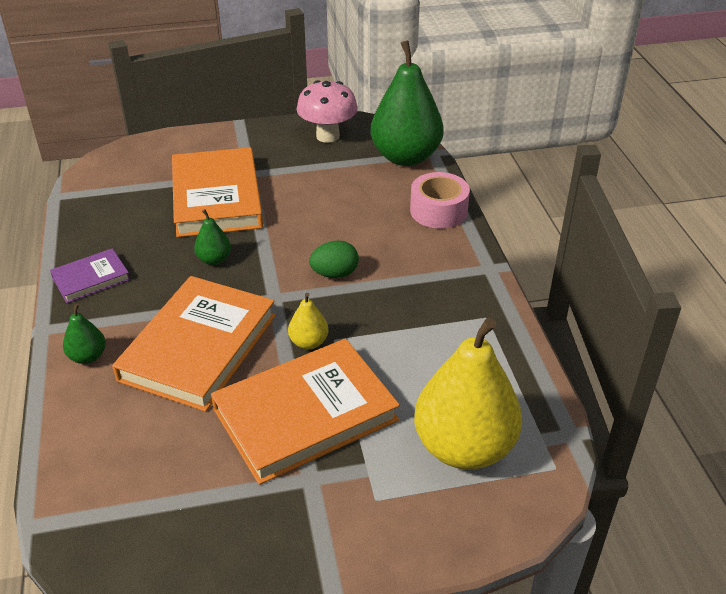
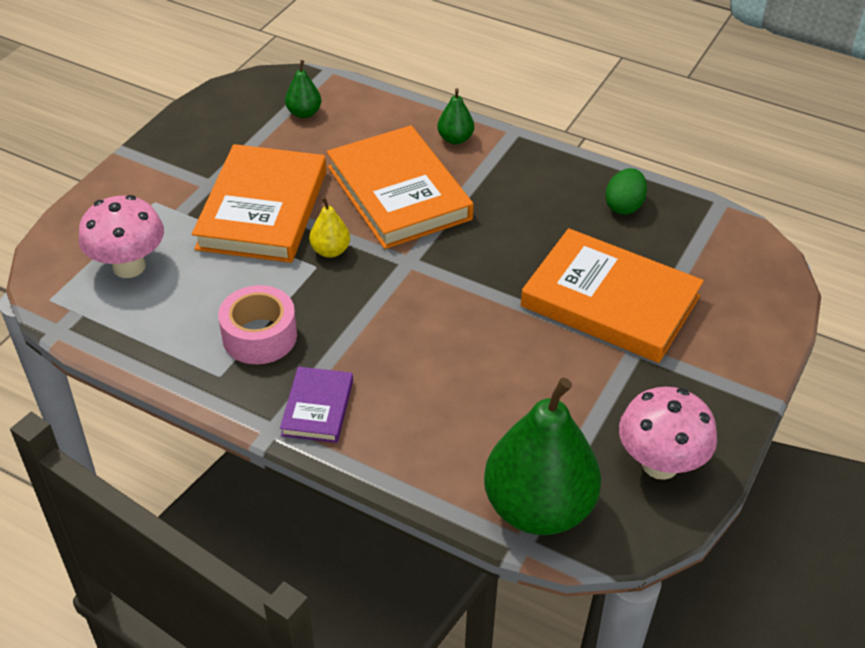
camera: 130 degrees right, 5 degrees up
(91, 278) = (556, 174): purple book -> purple book (317, 408)
(214, 259) = (504, 252): green pear -> green pear (304, 113)
(335, 274) = (395, 315): green egg -> green egg (624, 206)
(438, 211) = (402, 458): pink tape -> pink tape (259, 336)
(464, 447) = (129, 266): yellow pear -> pink mushroom

